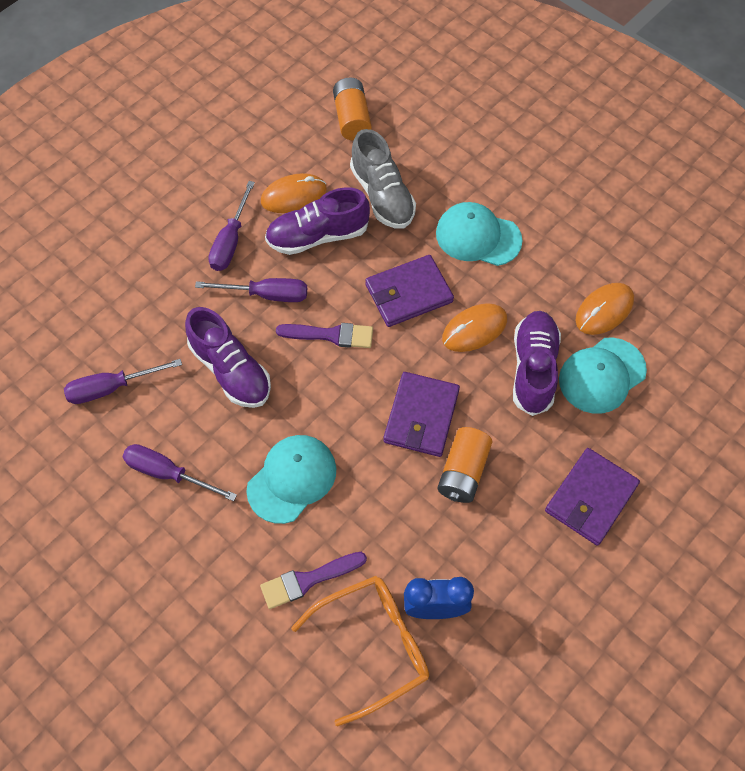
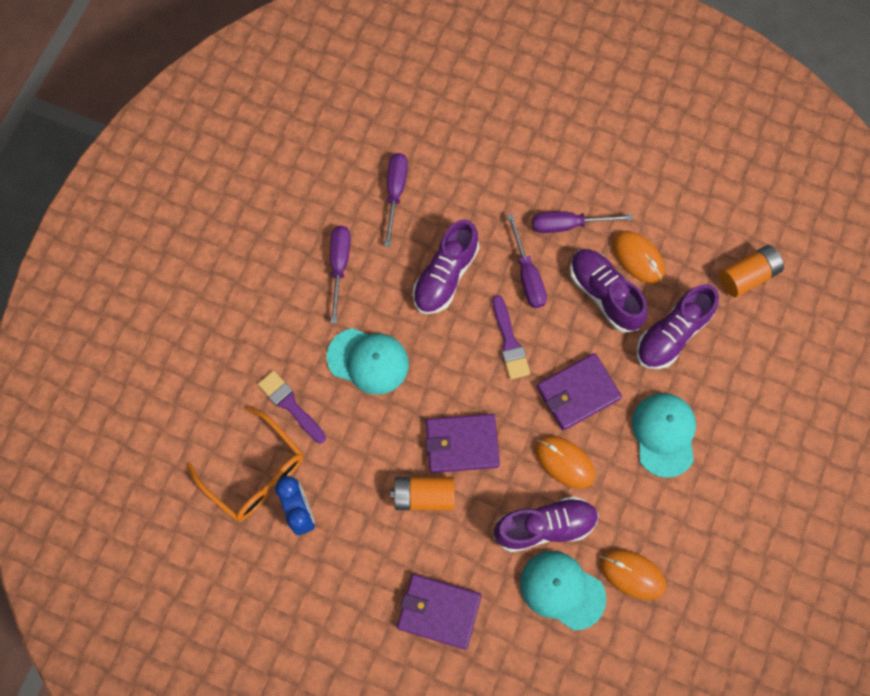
camera: 70 degrees right, 10 degrees up
(111, 388) = (395, 192): purple screwdriver -> purple screwdriver turned 45 degrees clockwise
(382, 195) = (672, 334): grey shoe -> purple shoe
(408, 293) = (577, 392): purple wallet -> purple wallet turned 75 degrees counterclockwise

